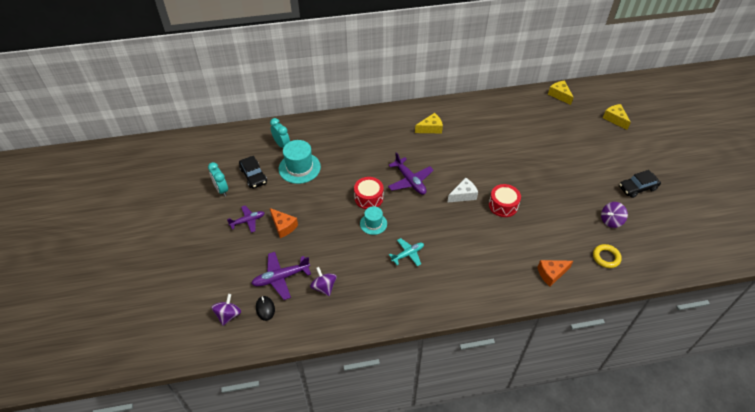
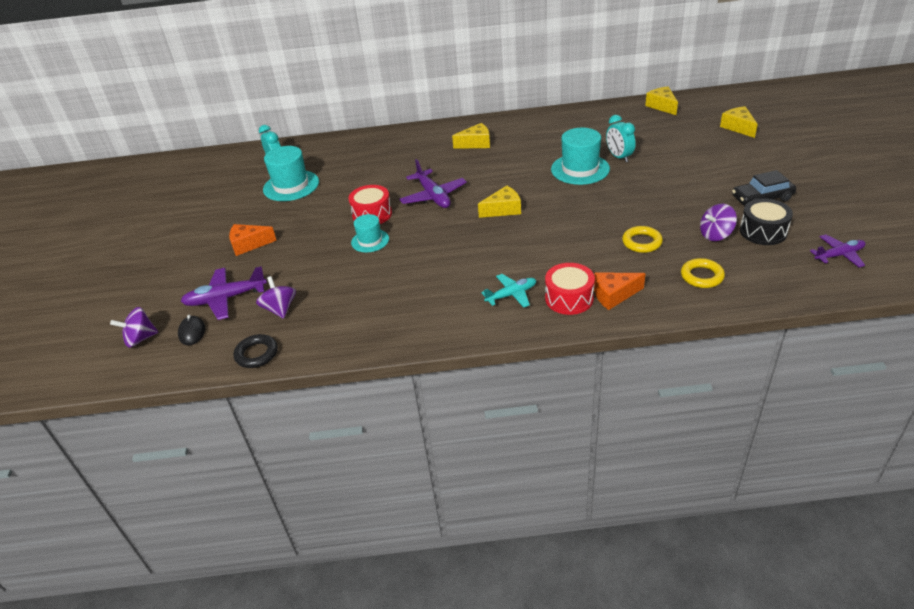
camera: 10 degrees right, 10 degrees down
(221, 190) = (184, 209): turquoise clock -> turquoise clock (619, 157)
(228, 315) = (140, 339): purple spinning top -> purple spinning top turned 135 degrees counterclockwise
(248, 221) = (205, 239): purple plane -> purple plane (839, 255)
(253, 176) = (229, 194): black car -> none
(283, 226) = (249, 244): orange cheese -> orange cheese turned 120 degrees clockwise
(318, 327) = (256, 354): none -> black ring
(408, 254) = (408, 273): turquoise plane -> turquoise plane (511, 295)
(463, 195) = (503, 209): white cheese -> yellow cheese
(503, 205) = (557, 220): red drum -> red drum (569, 298)
(511, 157) = (580, 169): none -> turquoise hat
(563, 227) = (642, 242): none -> yellow ring
(641, 218) = (763, 231): none -> black drum

